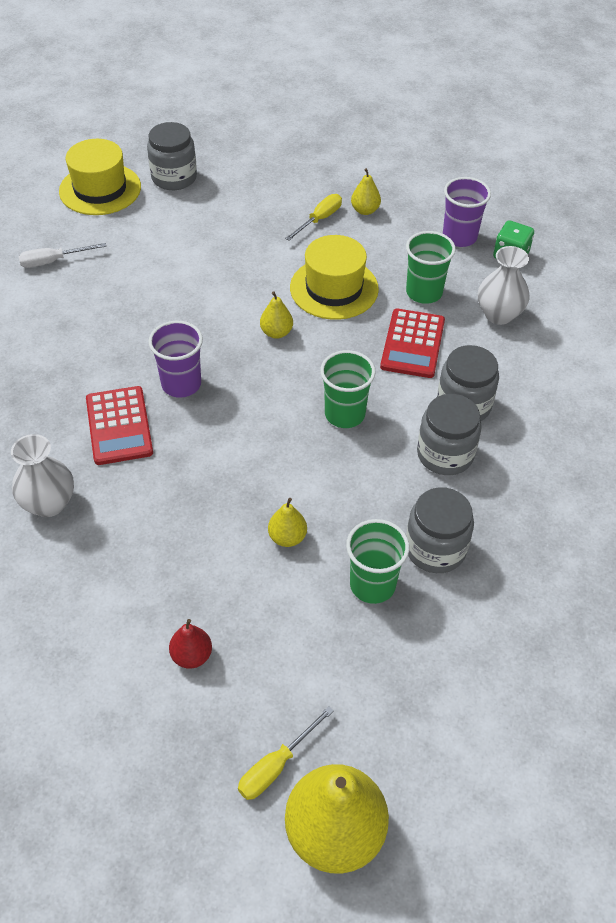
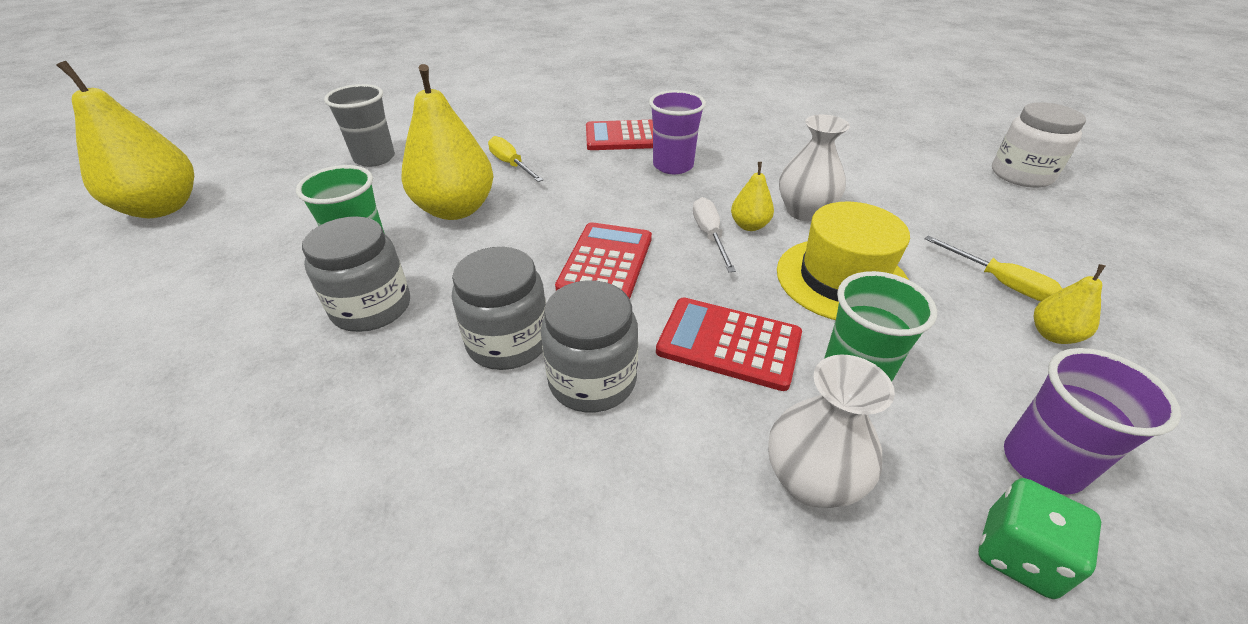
camera: 100 degrees right, 10 degrees down
(49, 503) = (555, 111): white vase -> white vase (804, 211)
(53, 261) = (842, 112): white screwdriver -> white screwdriver (709, 235)
(100, 189) = (969, 134): yellow hat -> none
(174, 178) = (1021, 175): grey jar -> white jar
(192, 655) = (374, 158): red pear -> grey cup
(276, 765) = (245, 187): yellow screwdriver -> yellow screwdriver (511, 164)
(287, 537) = (456, 209): yellow pear -> yellow pear, size x2.13
(344, 414) = (606, 263): green cup -> red calculator

